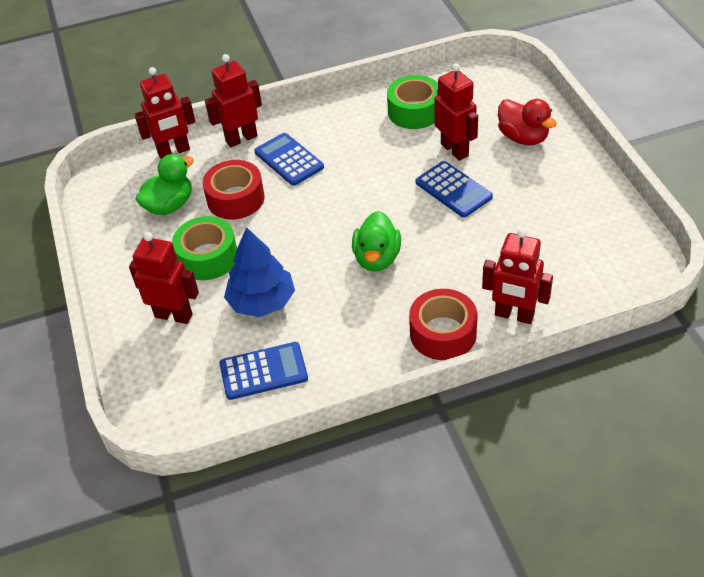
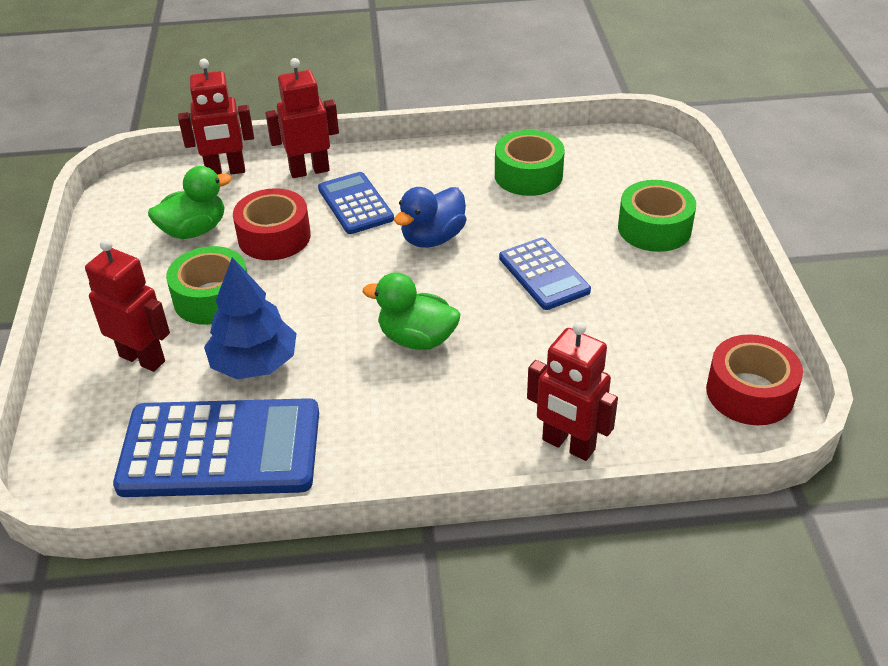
camera: 10 degrees right, 5 degrees down
(263, 371) = (220, 449): blue calculator -> blue calculator, size x1.75
(359, 176) = (433, 238): none -> blue duck
(377, 258) = (417, 339): green duck -> green duck turned 90 degrees clockwise
(443, 333) = (466, 449): red tape -> red tape (750, 392)
(455, 150) = (562, 228): red robot -> none
(523, 137) = (654, 228): red duck -> green tape

